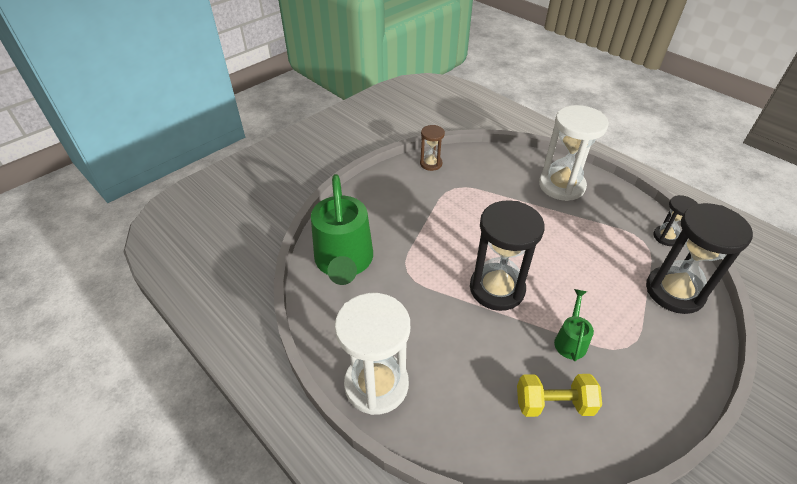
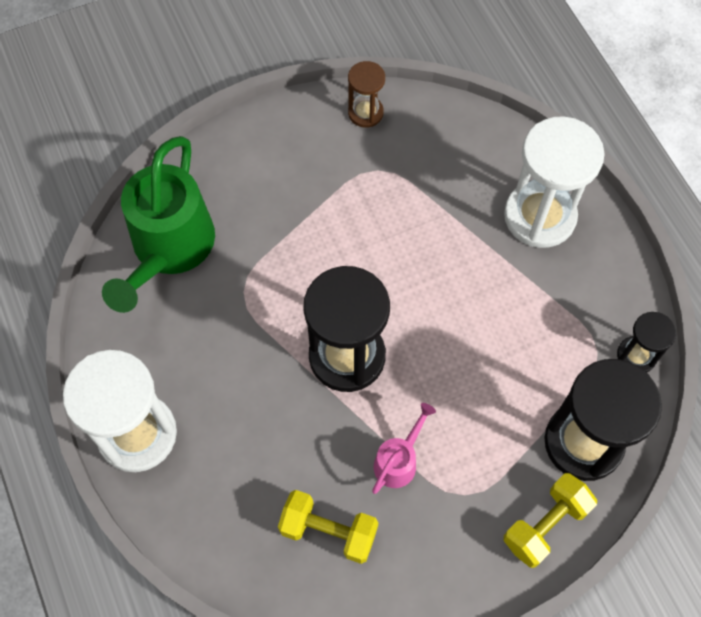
camera: 20 degrees right, 20 degrees up
(570, 340) = (399, 460): green watering can -> pink watering can
(690, 347) = (545, 524): none -> yellow dumbbell

